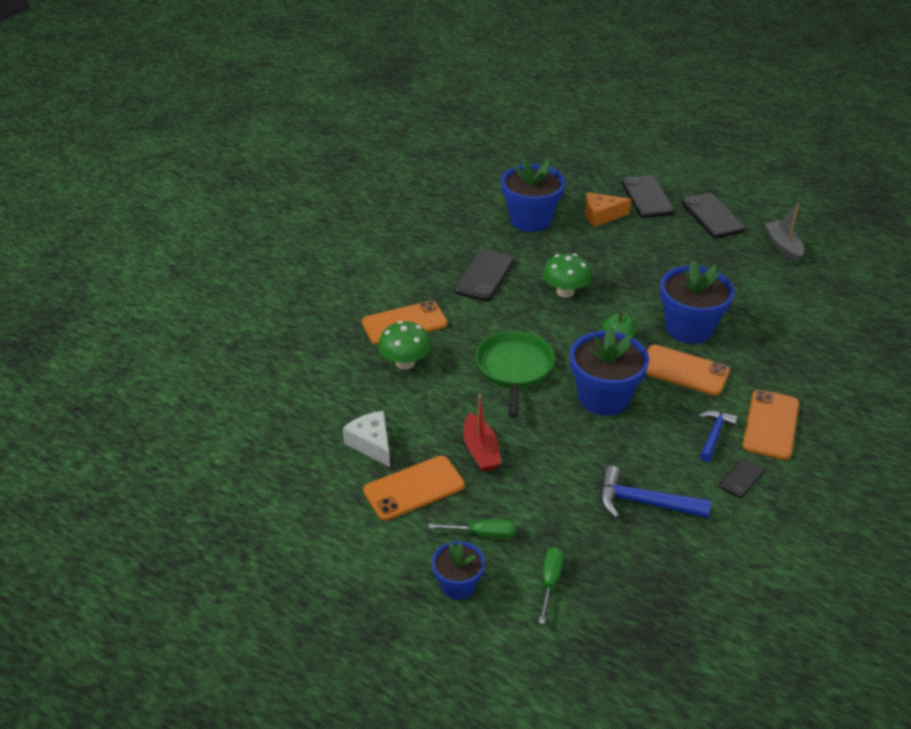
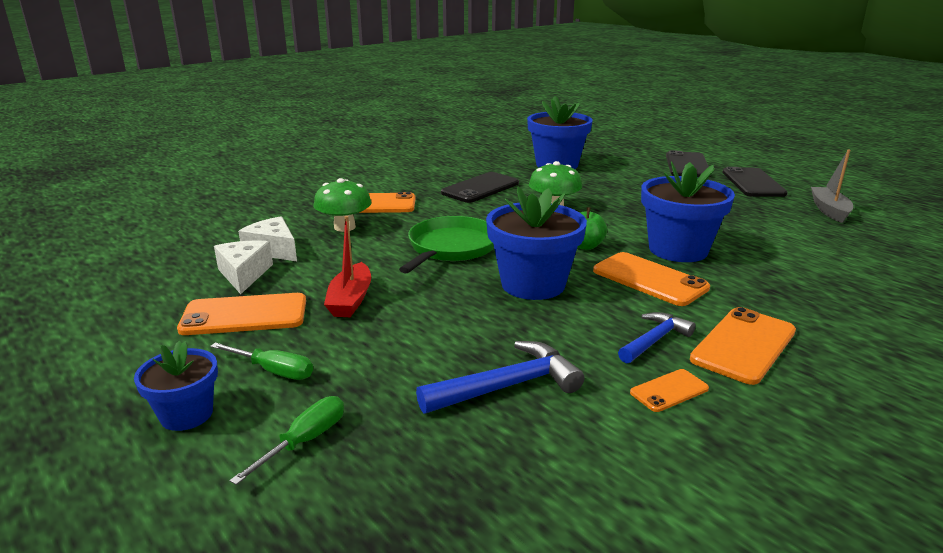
camera: 20 degrees right, 15 degrees down
(368, 408) = (273, 250): none -> white cheese
(601, 216) = (631, 170): orange cheese -> none
(643, 503) = (508, 386): blue hammer -> blue hammer turned 120 degrees clockwise
(741, 478) = (669, 390): black phone -> orange phone

